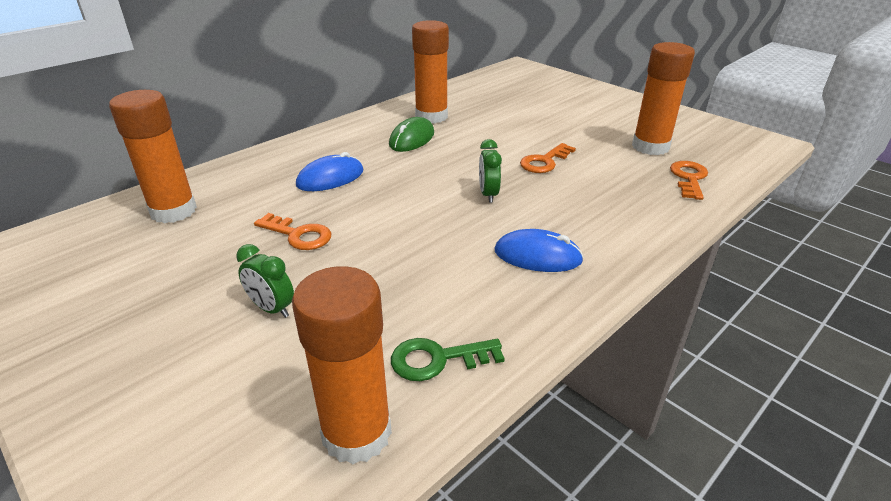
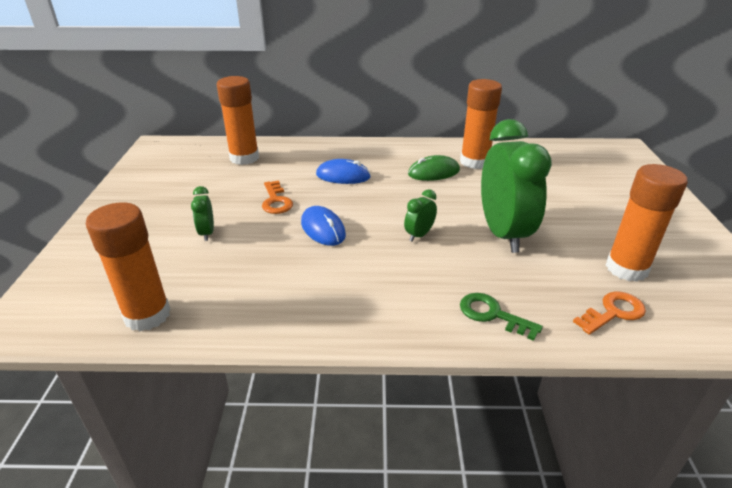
camera: 45 degrees right, 0 degrees up
(438, 359) = (230, 309): green key -> green key (492, 315)
(537, 256) = (380, 292): blue mouse -> blue mouse (323, 229)
(544, 162) = (503, 233): orange key -> green clock

